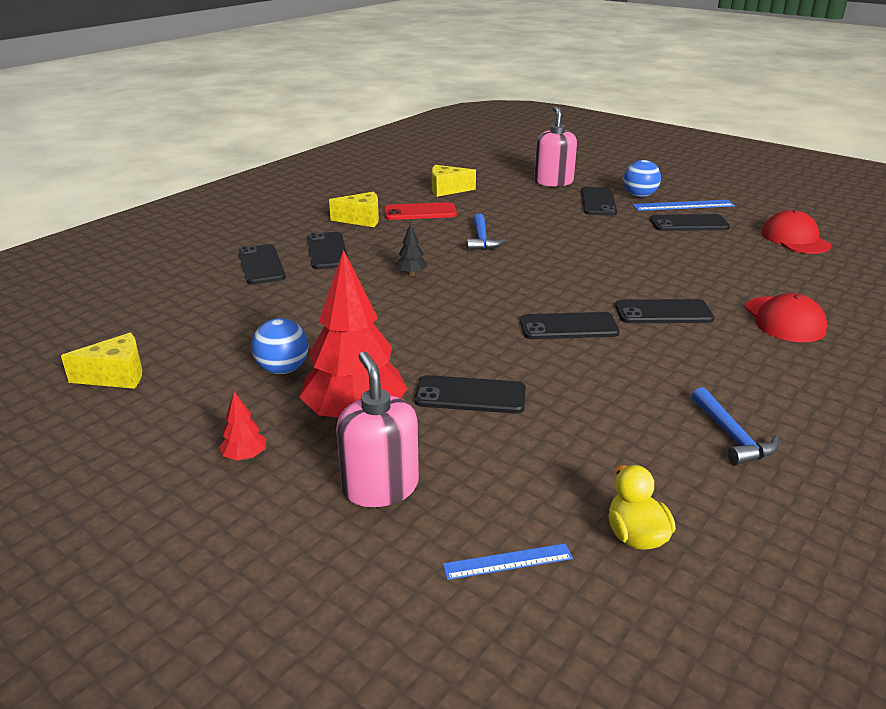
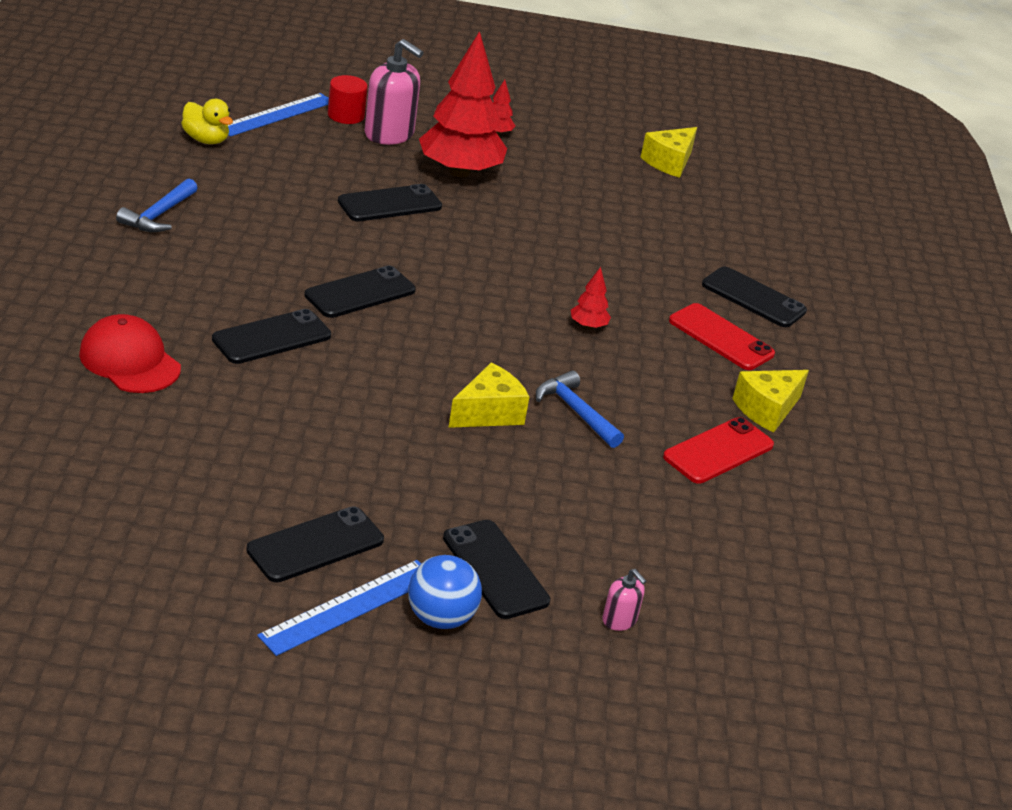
camera: 140 degrees right, 5 degrees up
(283, 369) = (559, 193): blue ball -> none
(327, 251) = (721, 337): black phone -> red phone
(408, 535) = (346, 115): none -> red cylinder
(411, 274) = (588, 326): black tree -> red tree
(447, 190) = (753, 528): yellow cheese -> yellow cheese (488, 413)
(507, 561) = (276, 115): blue ruler -> blue ruler, size x1.60
(553, 182) = (619, 620): pink soap dispenser -> pink soap dispenser, size x0.48
(732, 436) = (158, 215): blue hammer -> blue hammer turned 105 degrees counterclockwise
(795, 239) = (132, 551): red cap -> none

